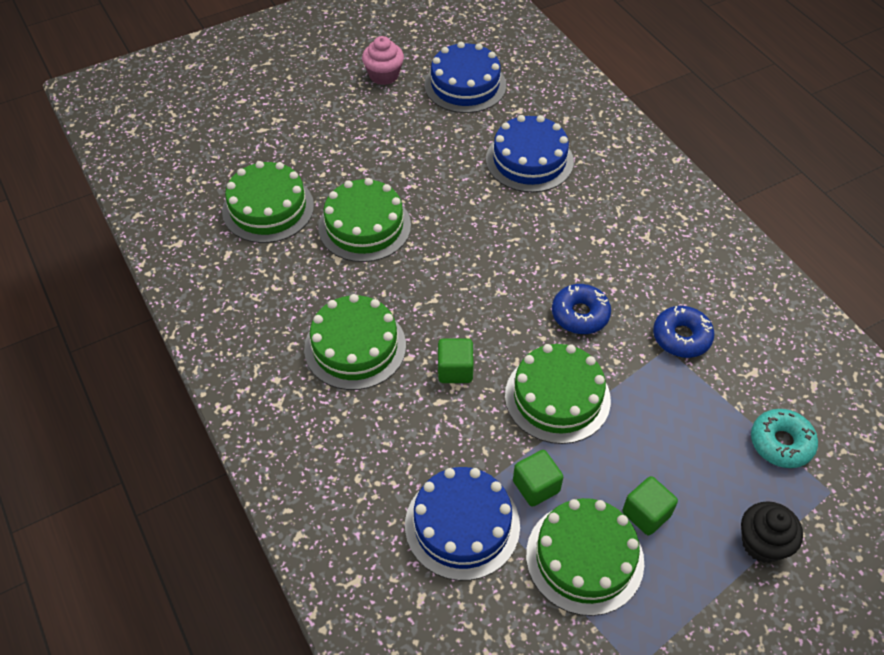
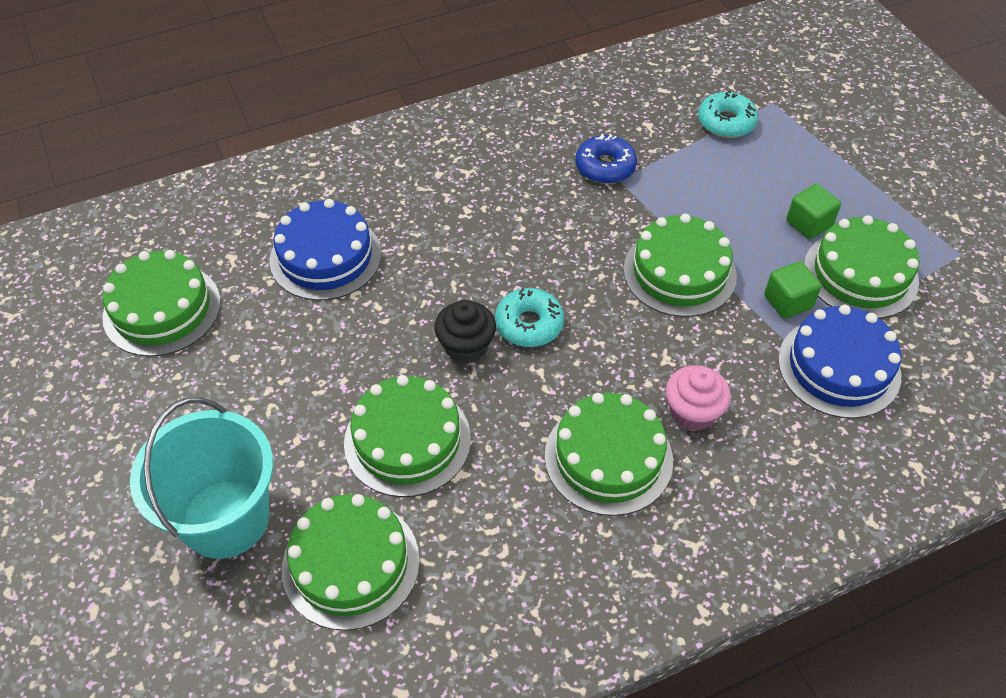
camera: 85 degrees left, 0 degrees up
(301, 144) = (225, 518): none -> turquoise bucket
(384, 75) = (105, 404): pink cupcake -> pink cupcake (692, 412)
(455, 370) = (644, 358): green cube -> none
(465, 85) = (162, 309): blue cake -> green cake
(480, 290) = (529, 324): none -> turquoise donut
(580, 314) = (571, 240): blue donut -> none
(762, 543) = (828, 153): black cupcake -> black cupcake (466, 346)

